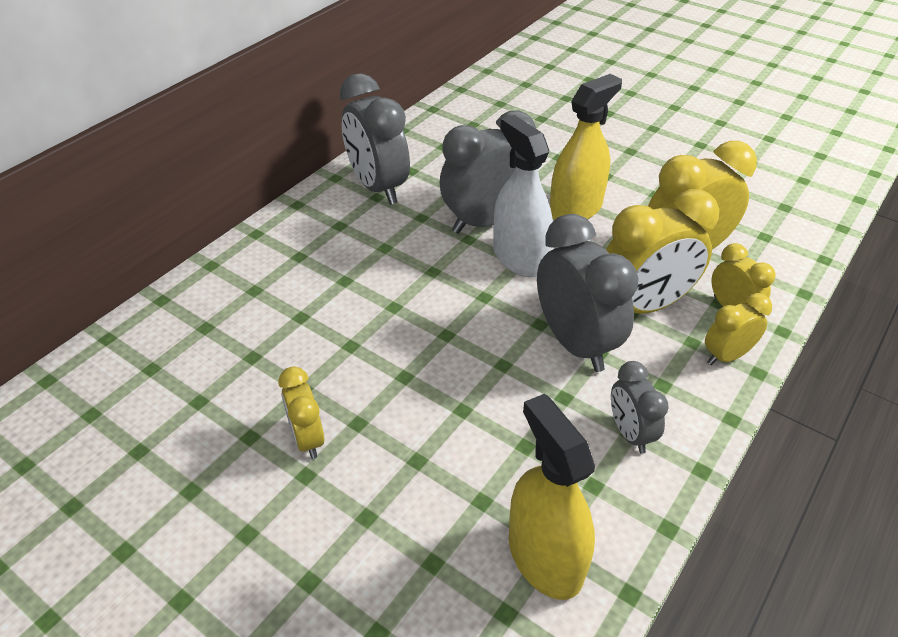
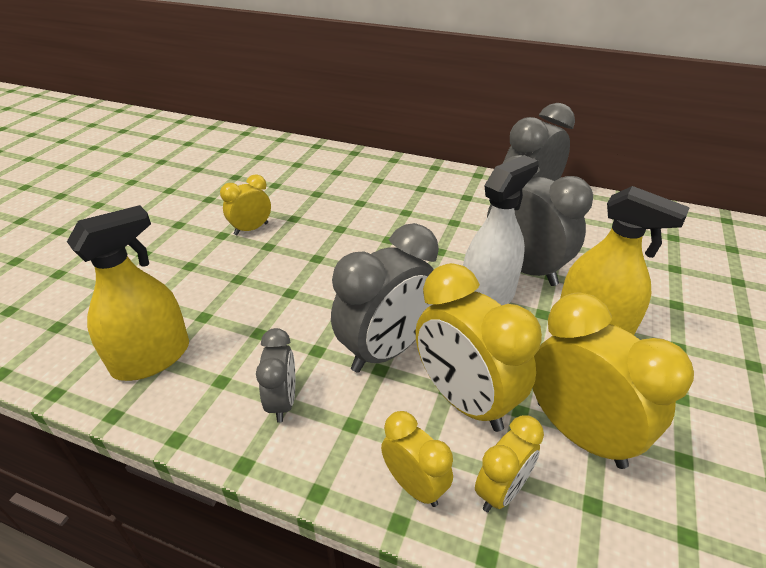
camera: 75 degrees right, 5 degrees down
(630, 433) = (282, 401): grey clock -> grey clock turned 120 degrees clockwise

